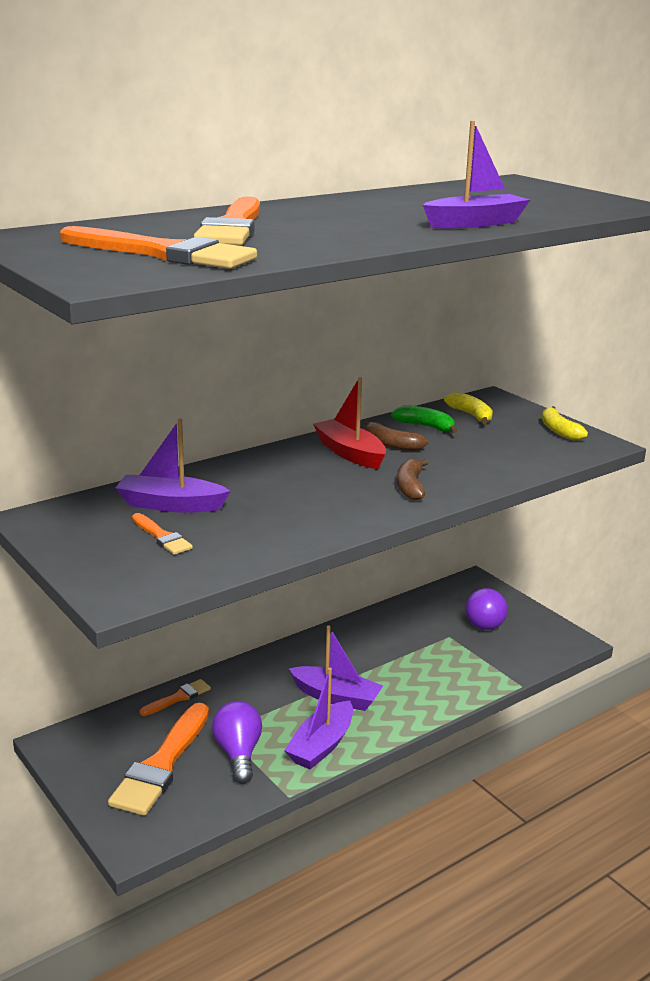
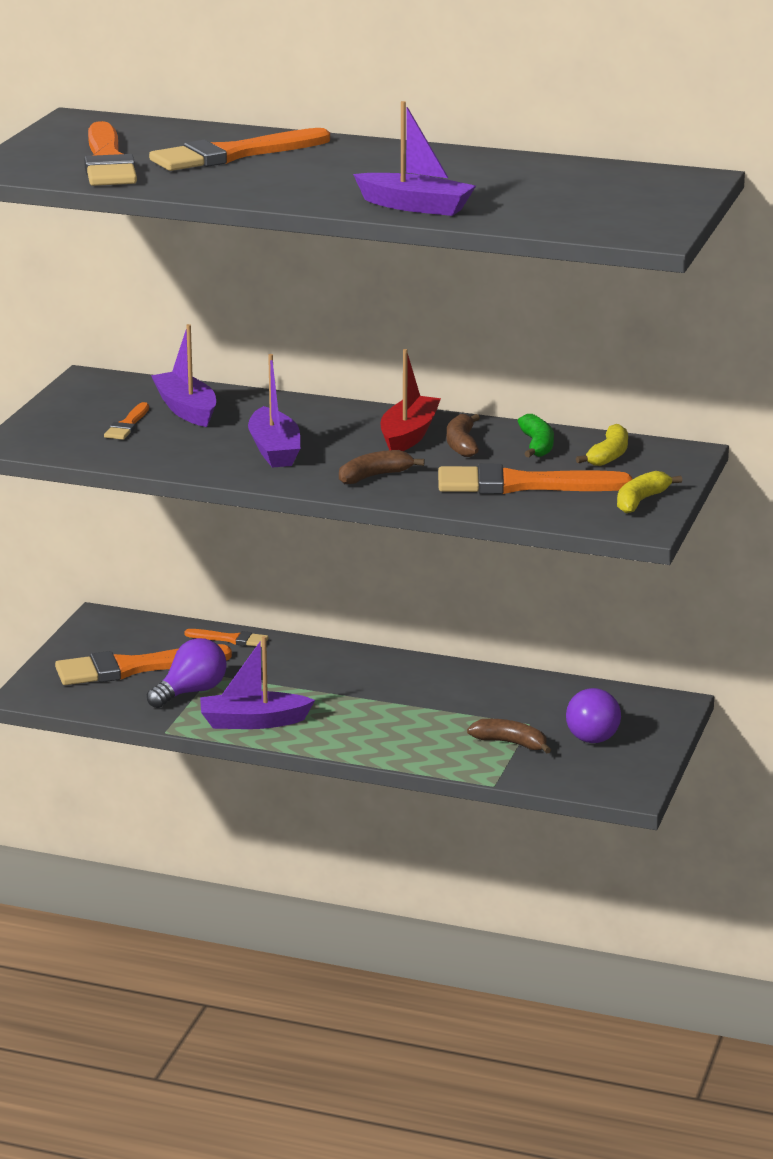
camera: 55 degrees right, 0 degrees up
(336, 697) = (335, 704): purple boat -> purple boat (274, 450)
(469, 655) = (511, 743): none -> brown banana
(485, 621) = (593, 733): purple light bulb -> purple light bulb turned 60 degrees counterclockwise
(488, 451) = (521, 485): none -> orange brush

